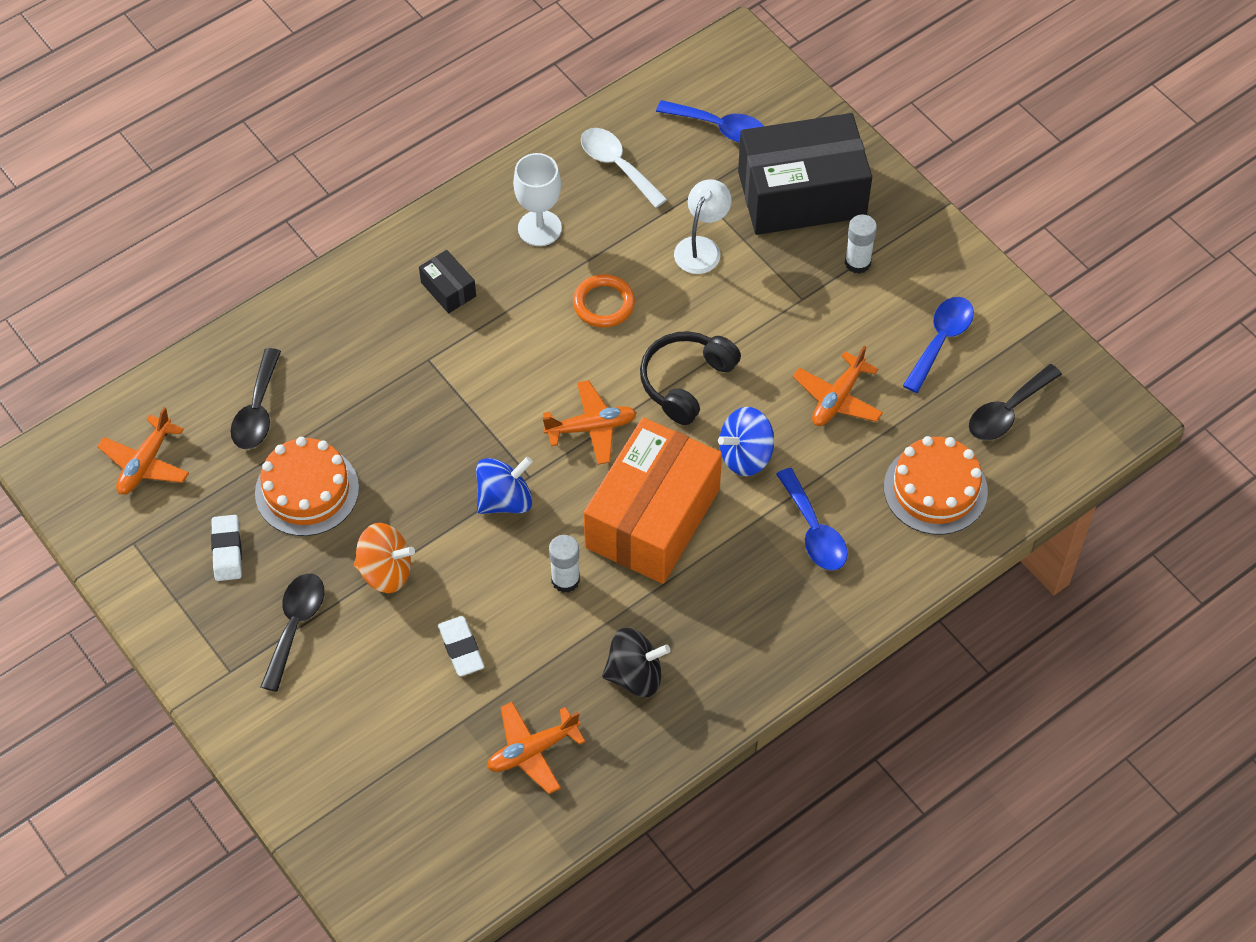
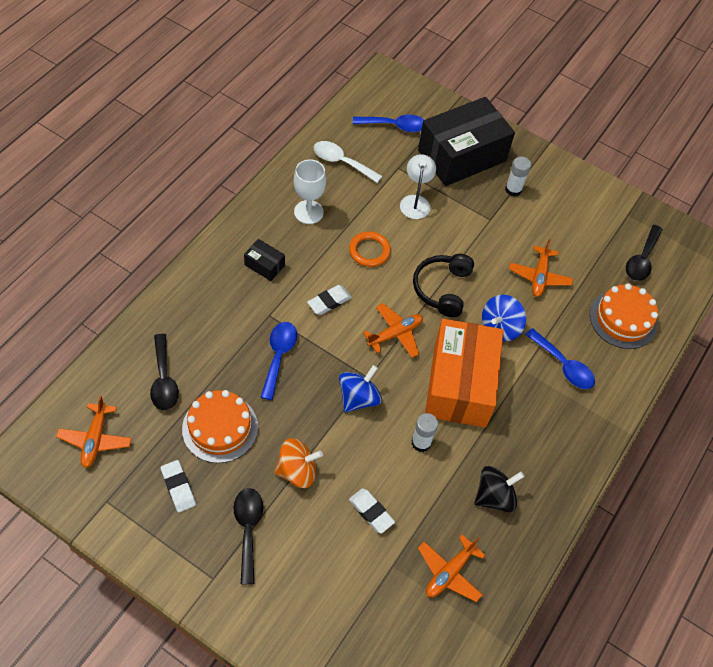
camera: 25 degrees left, 0 degrees up
(517, 361) = (329, 302): none -> white eraser
(941, 340) = (583, 225): blue spoon -> blue spoon (279, 356)

